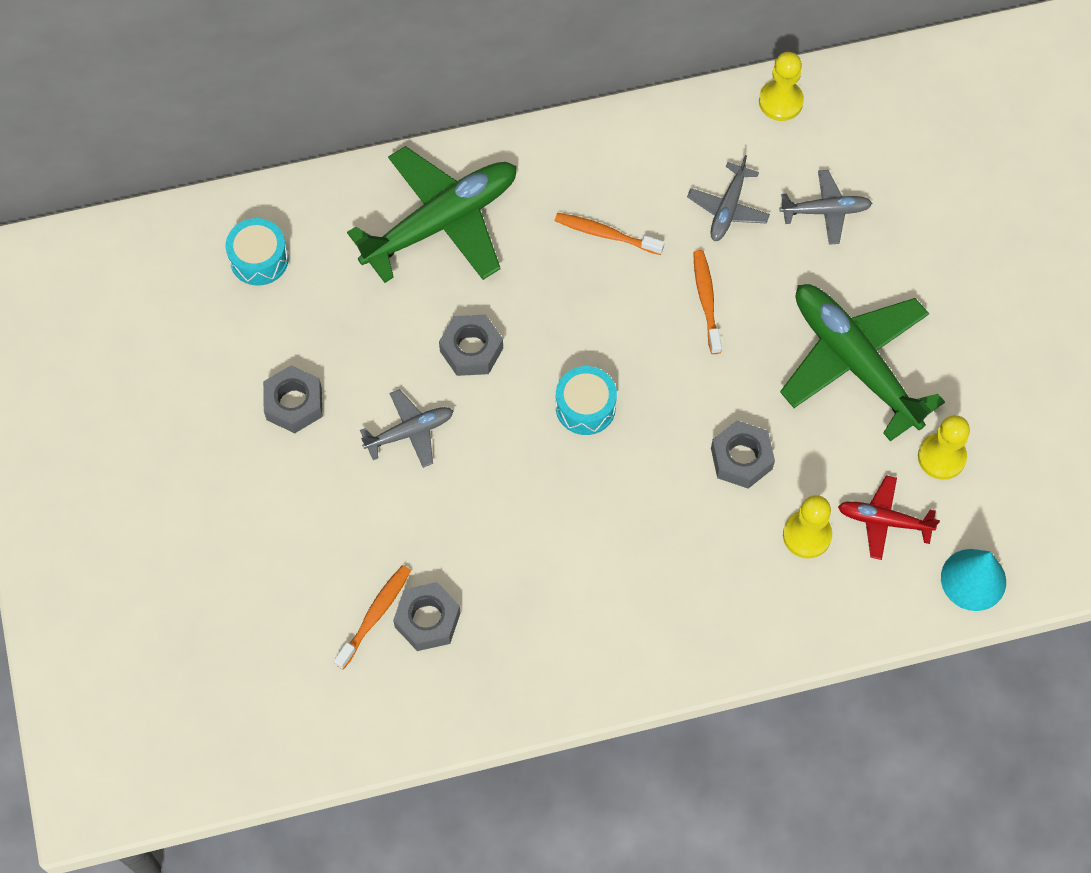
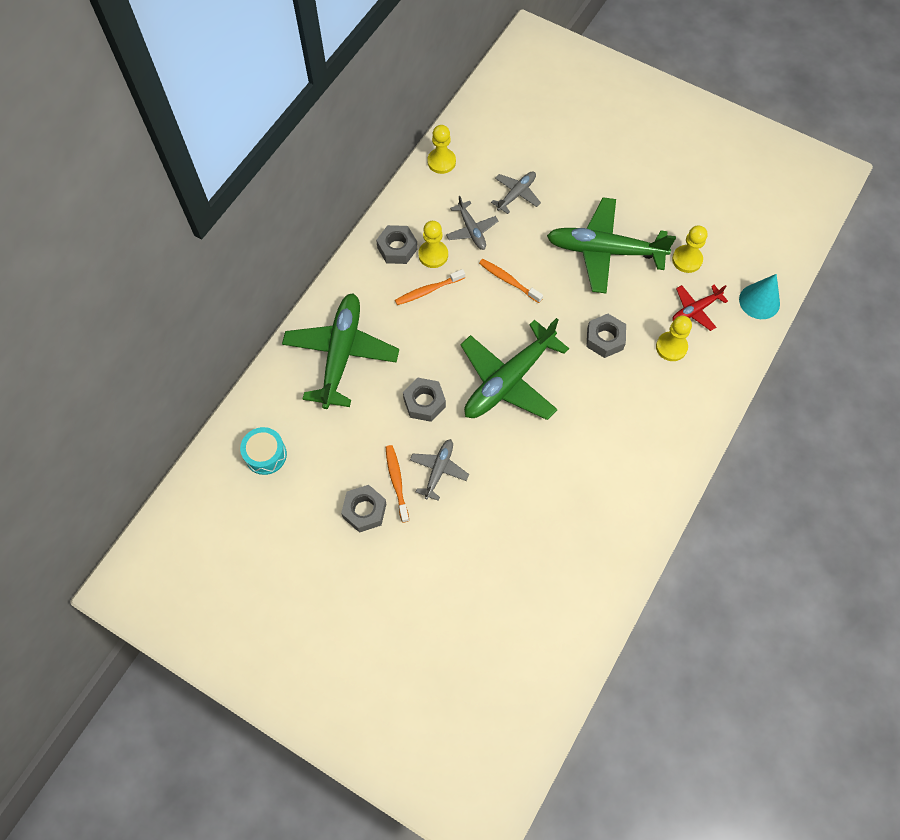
camera: 45 degrees left, 0 degrees up
(375, 615) = (521, 576): orange toothbrush -> orange toothbrush (396, 482)
(427, 620) = (549, 553): grey nut -> grey nut (397, 248)
(585, 407) = (509, 380): turquoise drum -> green plane
(654, 200) = (433, 255): none -> yellow pawn

